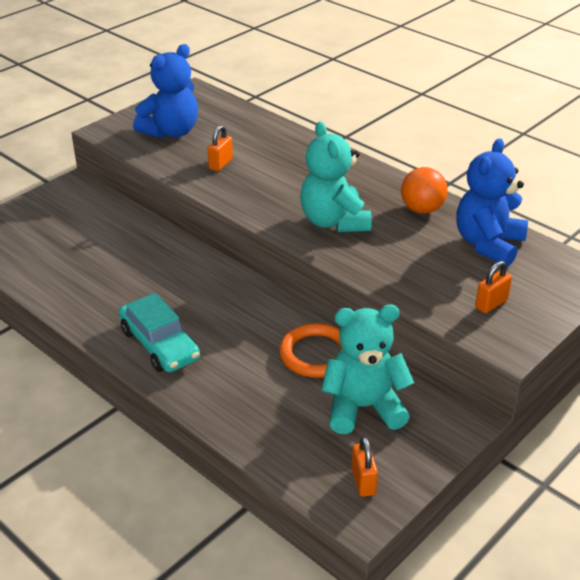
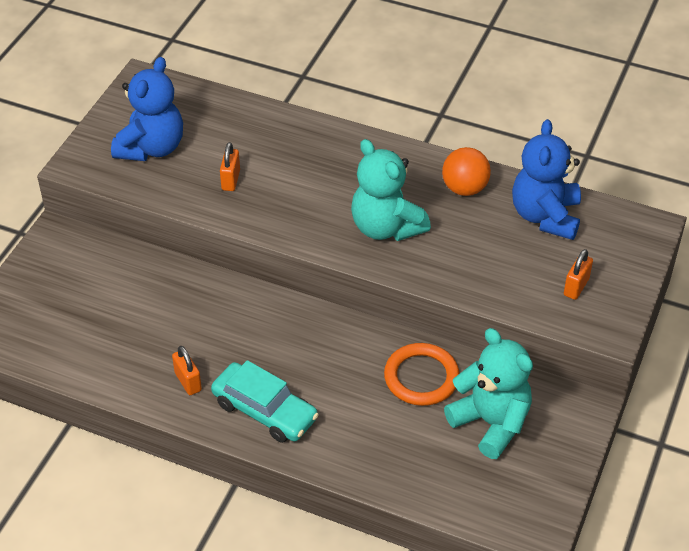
camera: 20 degrees left, 10 degrees up
(363, 407) = (491, 423): turquoise teddy bear -> turquoise teddy bear turned 75 degrees clockwise
(363, 481) = (524, 498): orange padlock -> orange padlock (188, 382)

